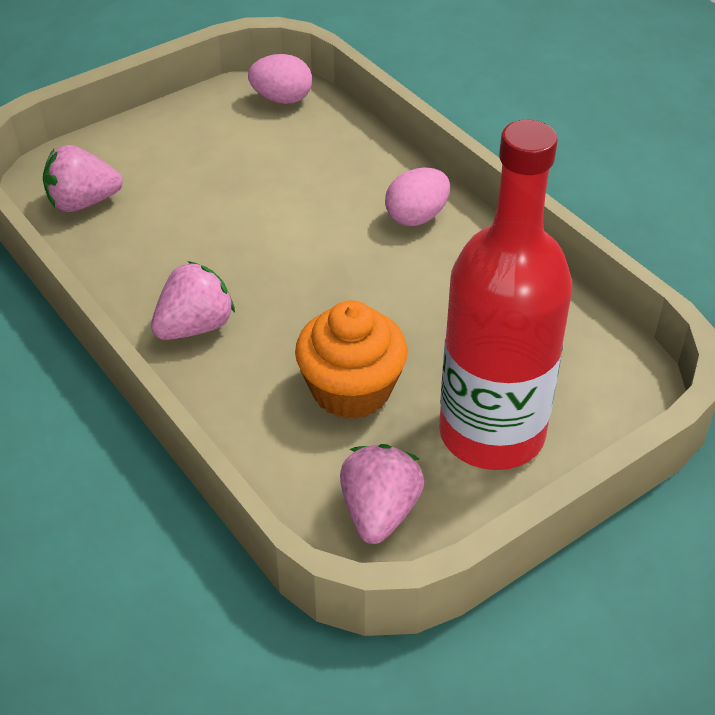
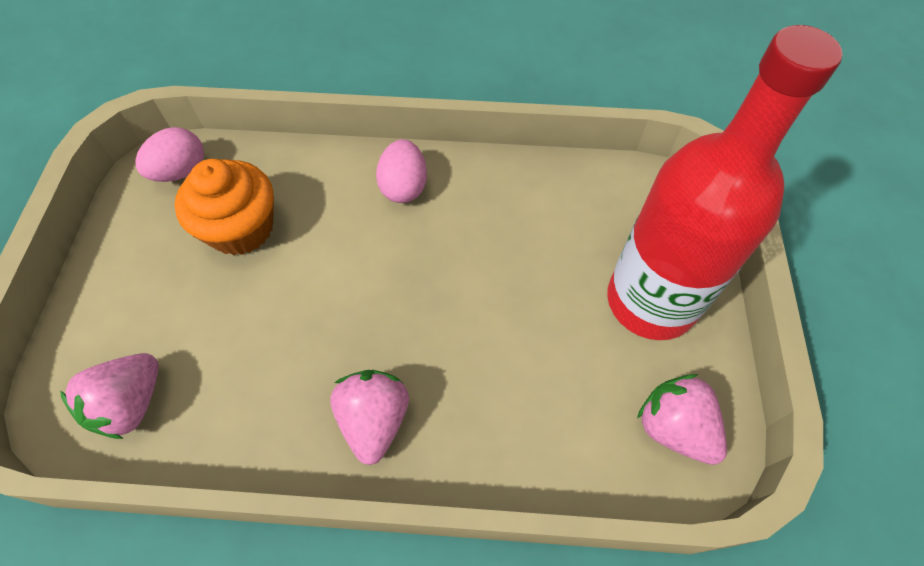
camera: 50 degrees left, 15 degrees up
(351, 390) = (540, 357): orange cupcake -> orange cupcake (241, 228)

